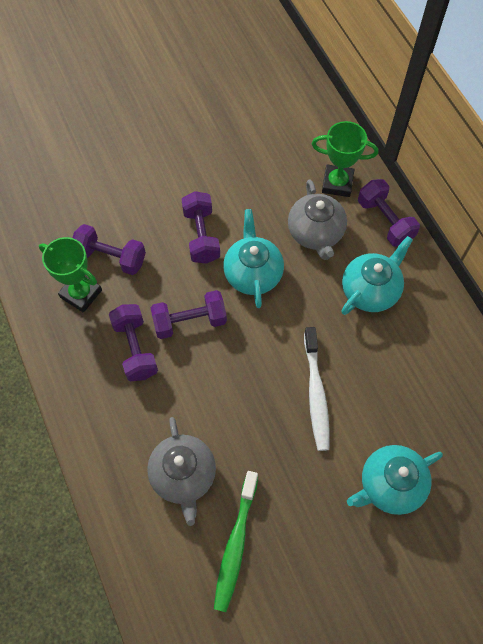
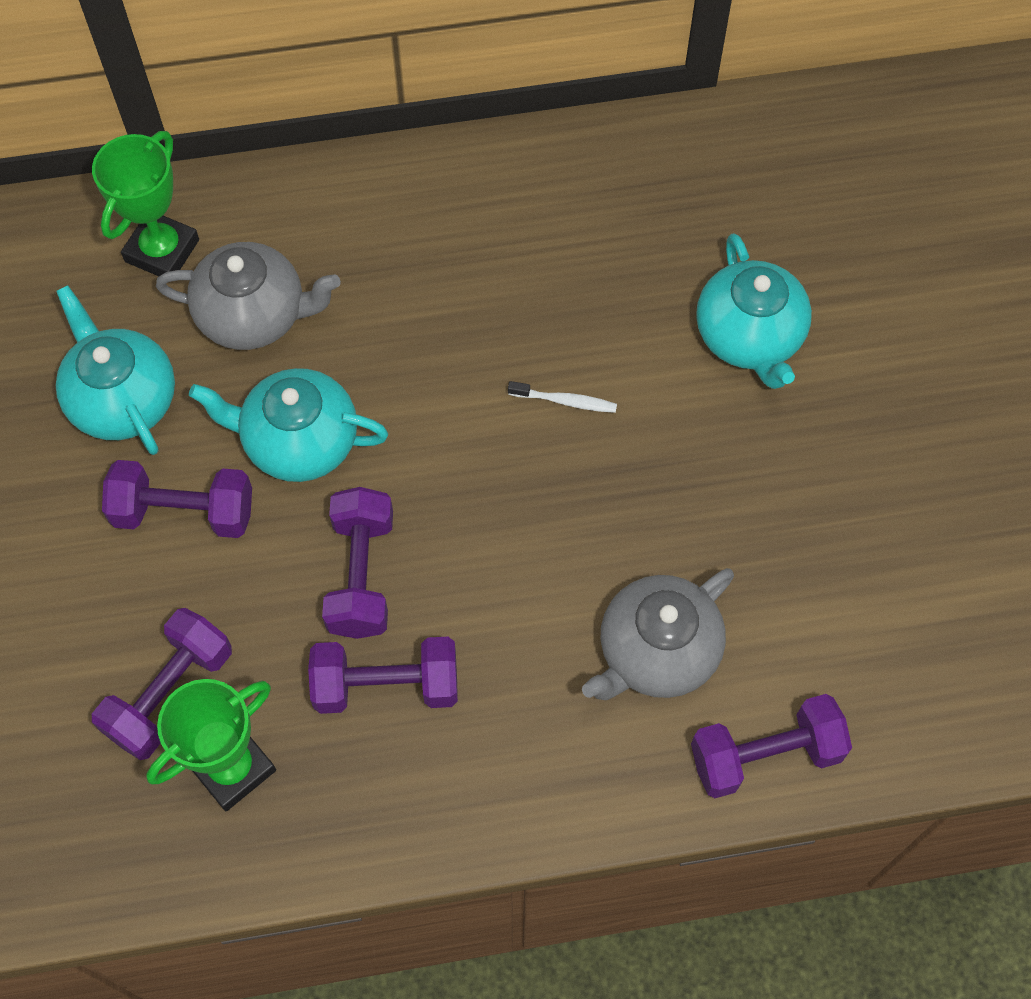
camera: 75 degrees left, 0 degrees up
(183, 475) = (656, 652): grey teapot -> grey teapot turned 135 degrees clockwise
(235, 545) = (795, 595): green toothbrush -> none
(316, 394) = (565, 401): white toothbrush -> white toothbrush, size x0.49
(370, 290) = (399, 262): turquoise teapot -> turquoise teapot (122, 399)
(385, 221) = (271, 199): purple dumbbell -> purple dumbbell (765, 755)

